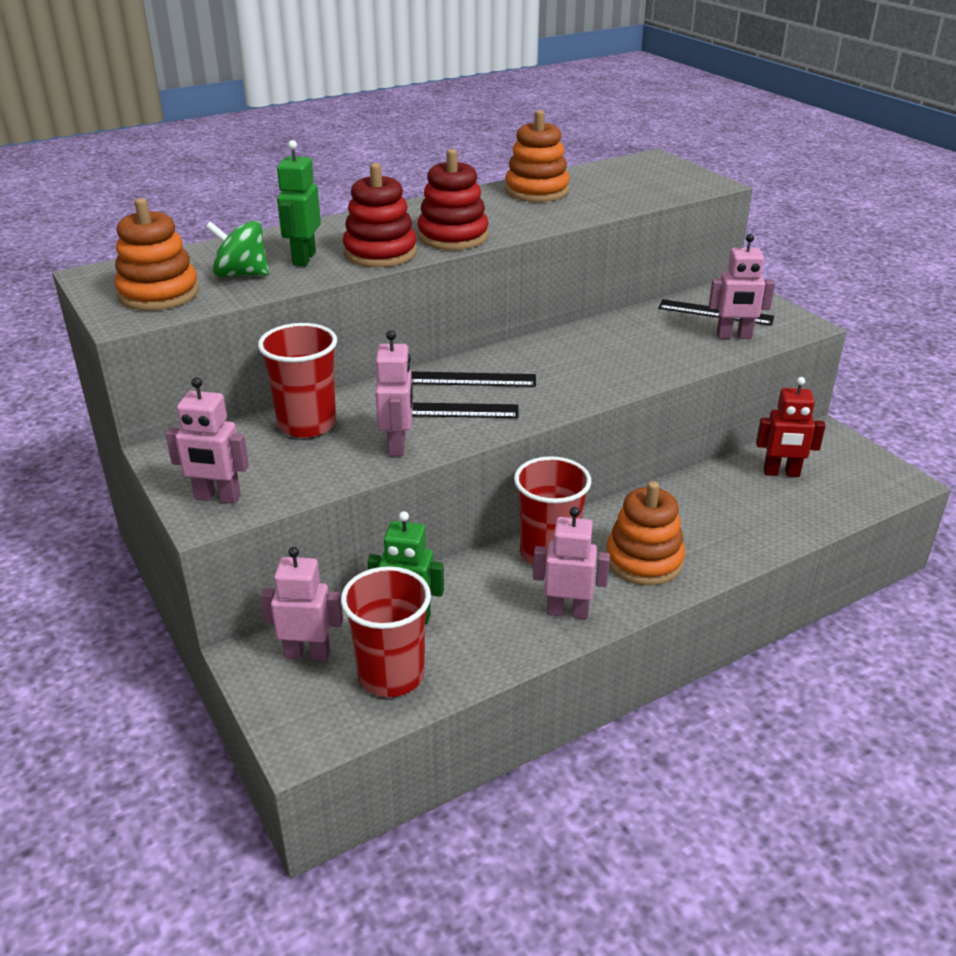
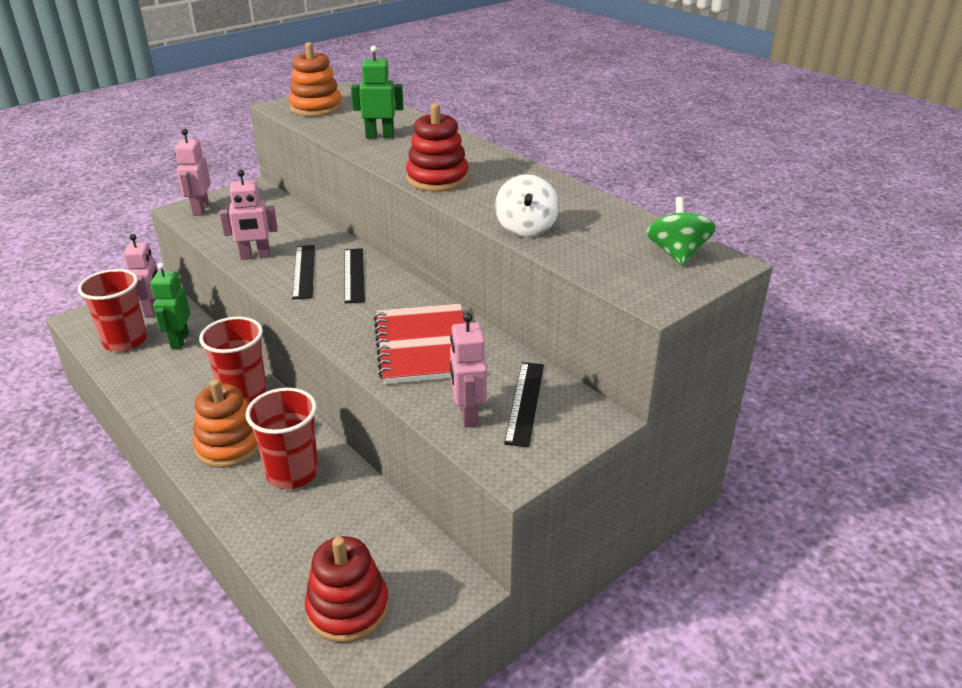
camera: 80 degrees right, 0 degrees up
(241, 275) = (348, 123): green spinning top -> green spinning top (677, 254)
(307, 424) = (285, 222): red cup -> red cup (292, 473)
(380, 253) = (395, 157): red stacking toy -> red stacking toy (348, 608)
(536, 191) = (569, 204): orange stacking toy -> none
(567, 611) = (172, 408): pink robot -> none
(582, 210) = (526, 228): none -> white spinning top
(627, 349) = (423, 346): none -> red notebook
(781, 473) = (370, 541): red robot -> none

